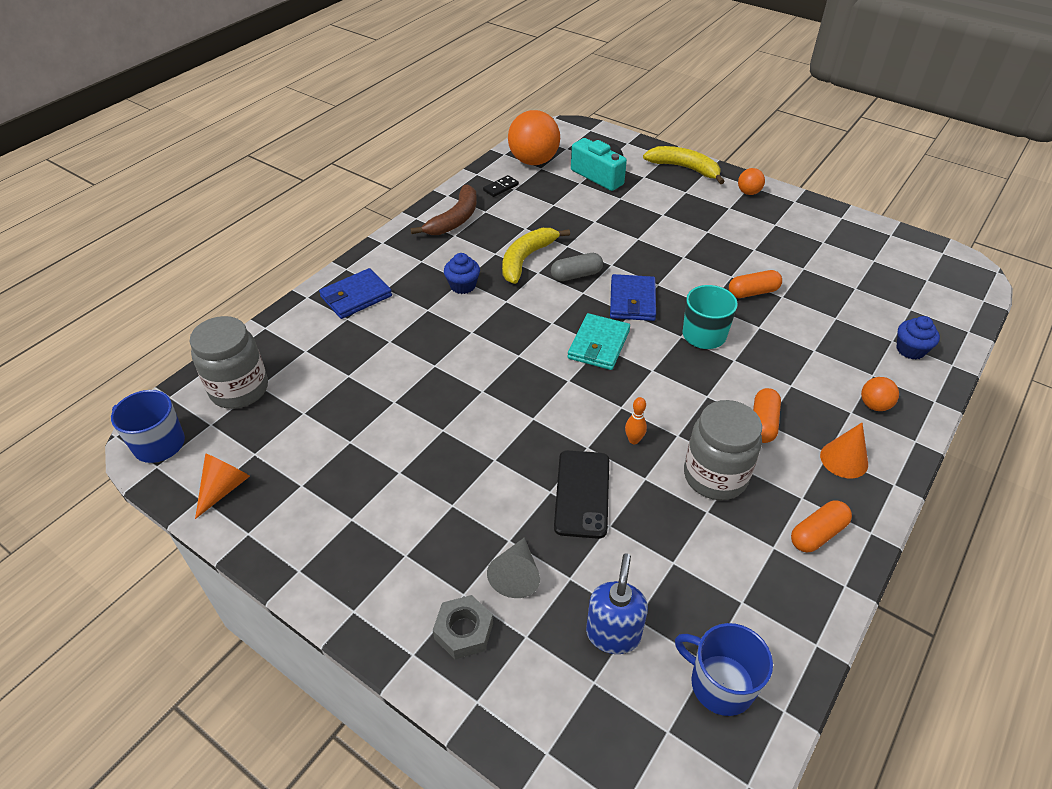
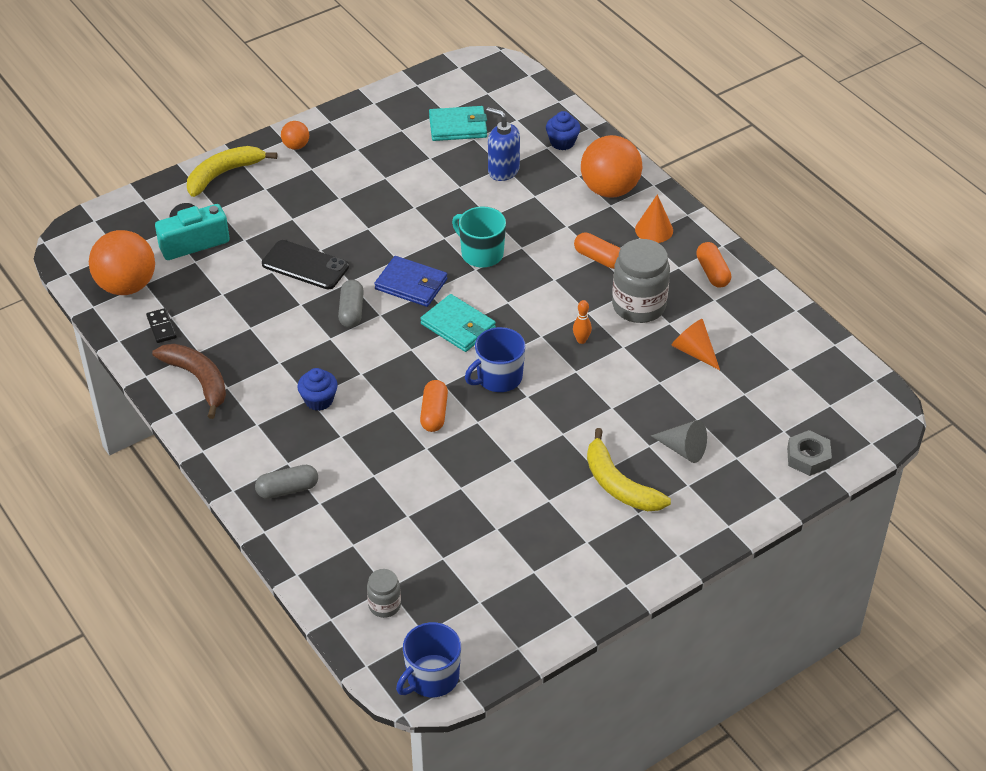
camera: 70 degrees left, 0 degrees up
(224, 488) = (513, 628): orange cone -> orange cone (694, 351)
(239, 389) = (384, 605): grey jar -> grey jar, size x0.52
(356, 296) = (287, 489): blue wallet -> grey capsule
(464, 631) = (719, 492): grey nut -> grey nut (808, 457)
(526, 259) = (304, 341): yellow banana -> yellow banana (619, 484)
(582, 493) = (622, 388): black phone -> black phone (305, 265)
(613, 634) = (752, 409): blue soap dispenser -> blue soap dispenser (503, 170)
(720, 684) = (807, 368): blue mug -> blue mug (498, 378)
(753, 292) = (444, 202): orange capsule -> orange capsule (434, 413)
(861, 274) = (458, 126): none -> turquoise wallet
(874, 405) = (610, 189): orange ball -> orange ball, size x2.10

